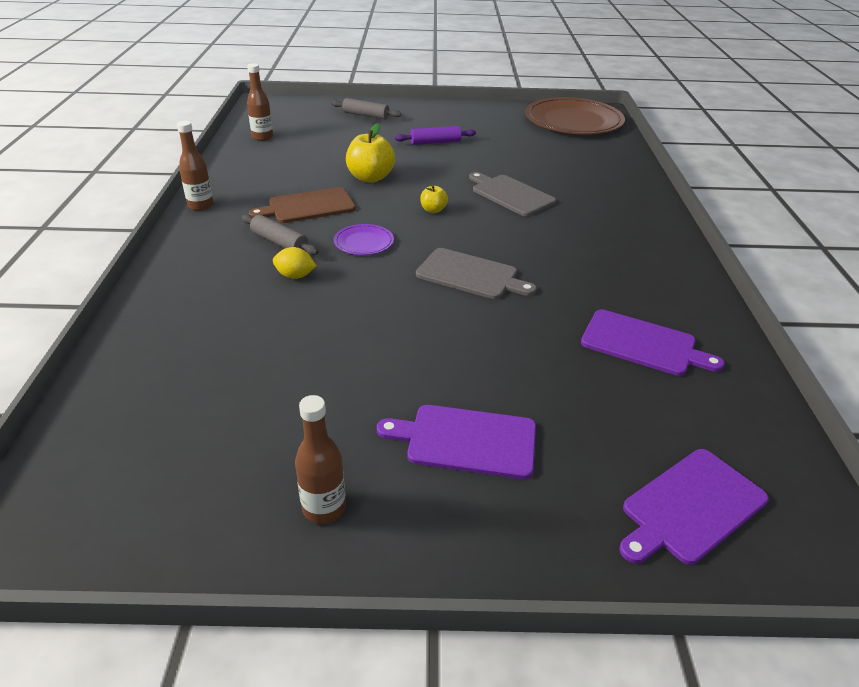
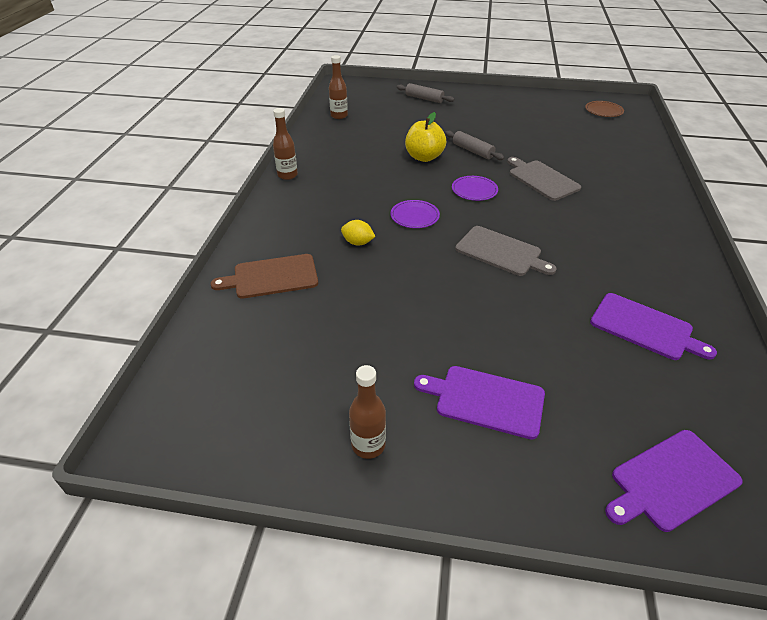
camera: 10 degrees right, 5 degrees up
(279, 242) = (347, 212): grey rolling pin -> grey rolling pin (472, 151)
(308, 206) = (372, 181): brown cutting board -> brown cutting board (272, 277)
(433, 210) = (474, 190): yellow apple -> purple plate
(435, 142) = (481, 126): purple rolling pin -> none
(573, 121) = (603, 111): brown plate -> brown plate, size x0.44

